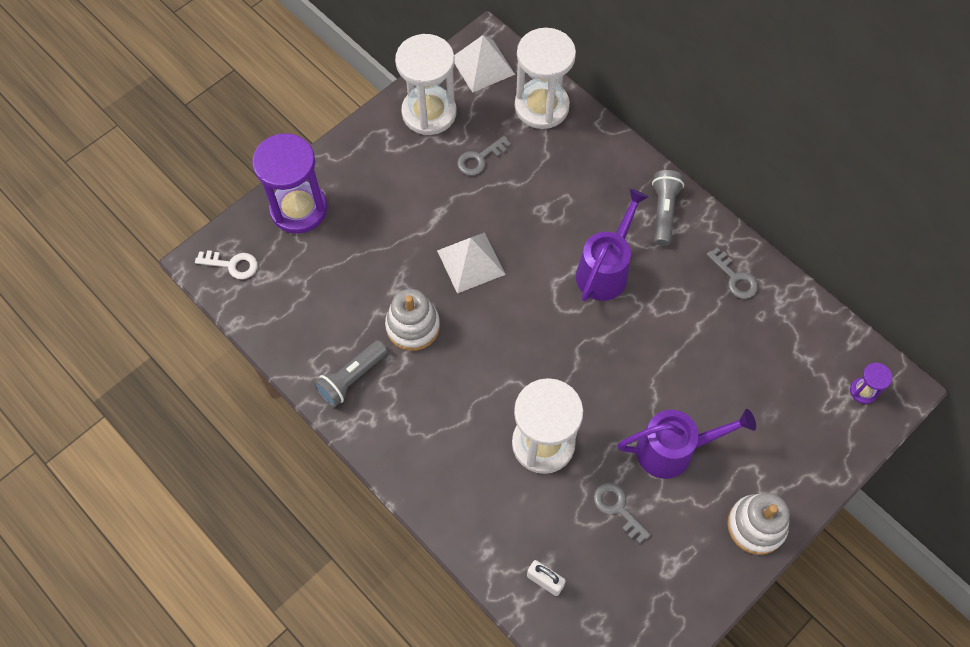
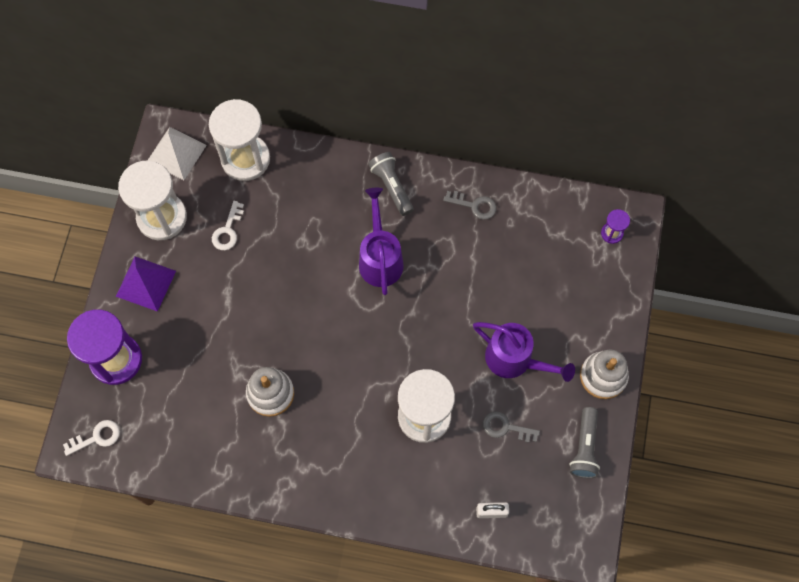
camera: 35 degrees left, 5 degrees up
(351, 378) = (253, 463): grey flashlight -> grey flashlight (584, 448)
(373, 160) = (146, 283): none -> purple pyramid
(471, 262) = (278, 316): white pyramid -> none
(480, 159) = (228, 230): grey key -> white key
(674, 450) = (515, 360): purple watering can -> purple watering can turned 75 degrees clockwise

